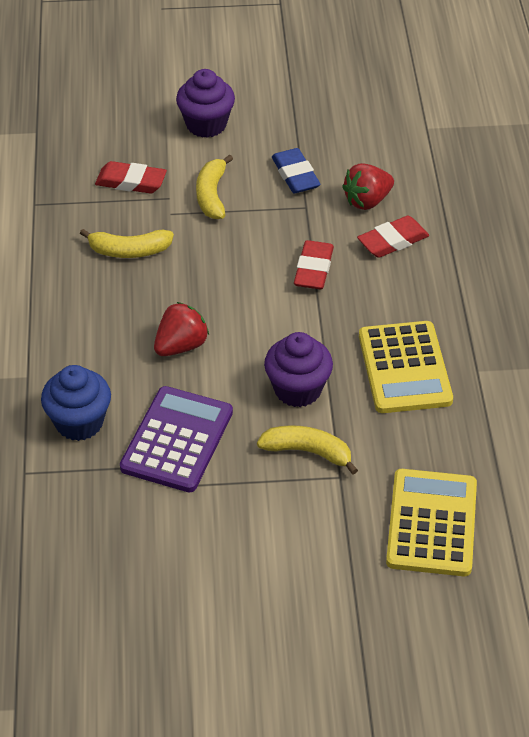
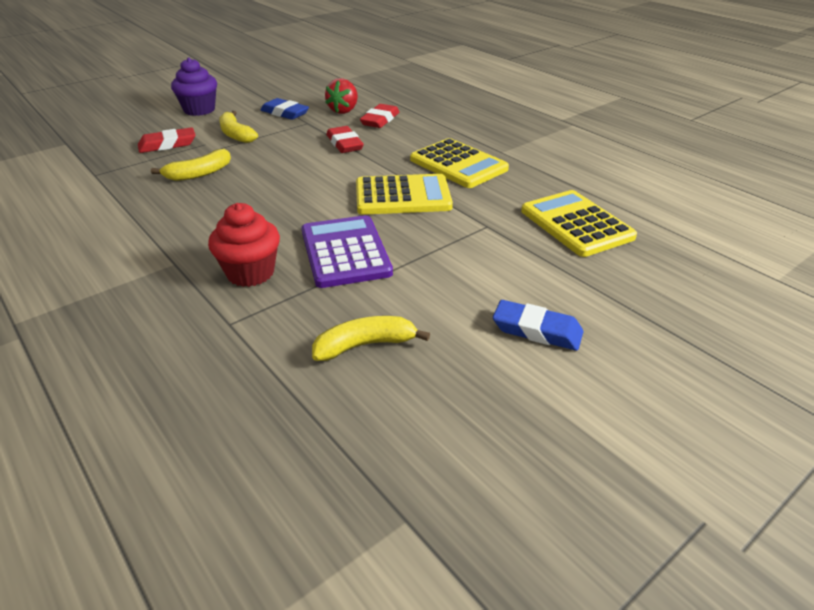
camera: 35 degrees left, 10 degrees down
(79, 422) = (250, 273): blue cupcake -> red cupcake
(181, 346) = (291, 204): red strawberry -> none
(254, 620) = (537, 330): none -> blue eraser
(298, 389) = (402, 196): purple cupcake -> yellow calculator
(308, 452) = (449, 222): yellow banana -> yellow banana (365, 345)

